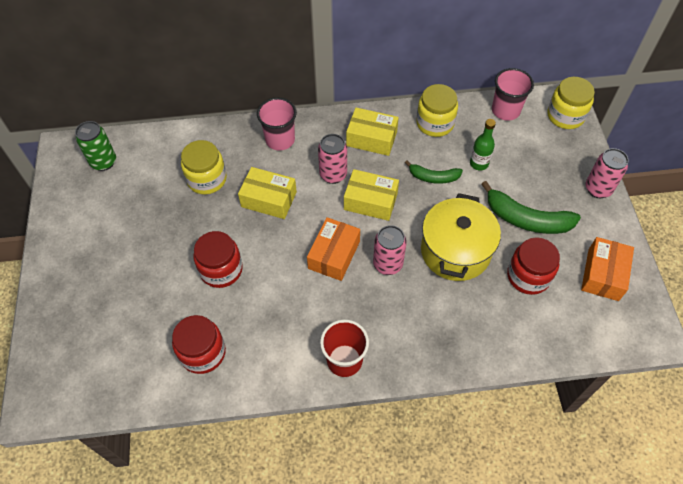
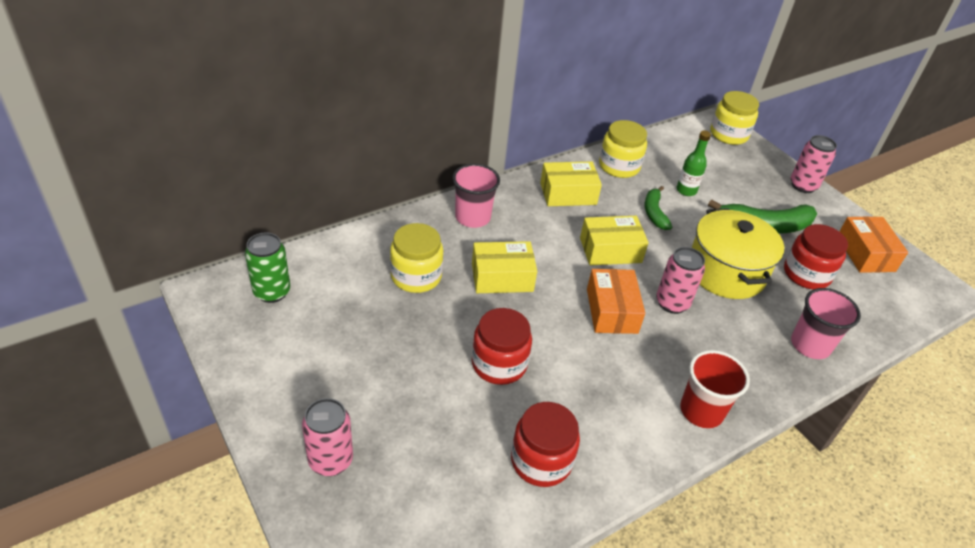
camera: 30 degrees left, 15 degrees down
(333, 174) = (553, 236): pink can -> pink can (330, 460)
(433, 177) = (654, 213): green banana -> green banana turned 105 degrees clockwise
(505, 110) = (674, 141): pink cup -> pink cup (810, 345)

